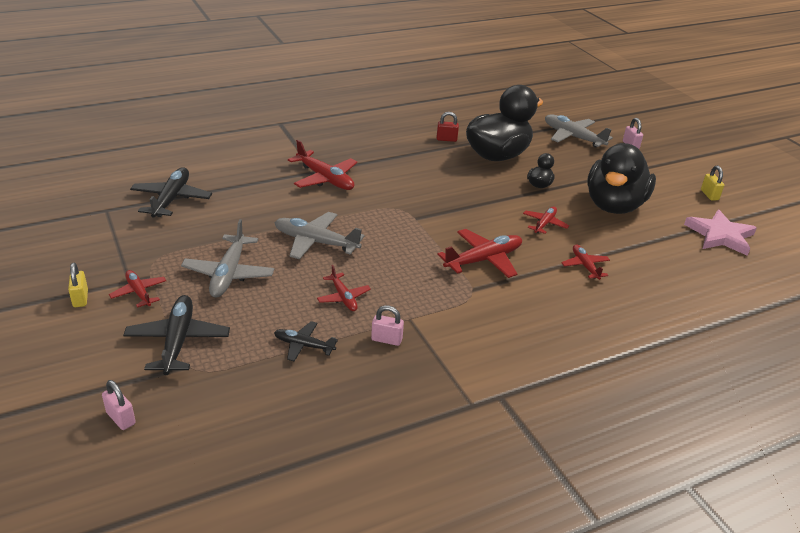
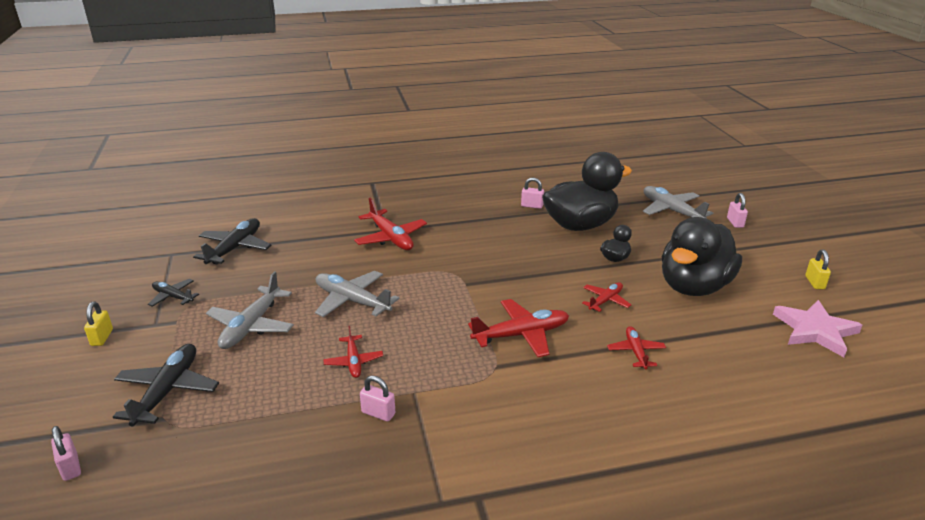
camera: 15 degrees right, 5 degrees down
(139, 293) = (158, 337): red plane -> none
(304, 345) = (289, 410): black plane -> black plane (173, 297)
(446, 139) = (532, 206): red padlock -> pink padlock

